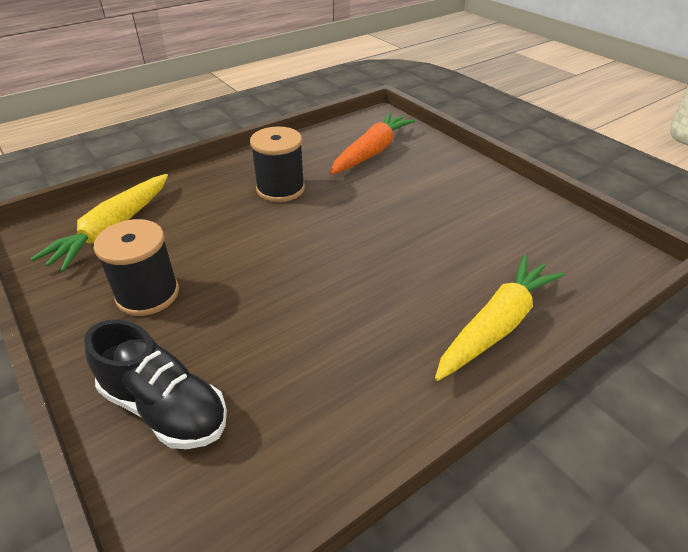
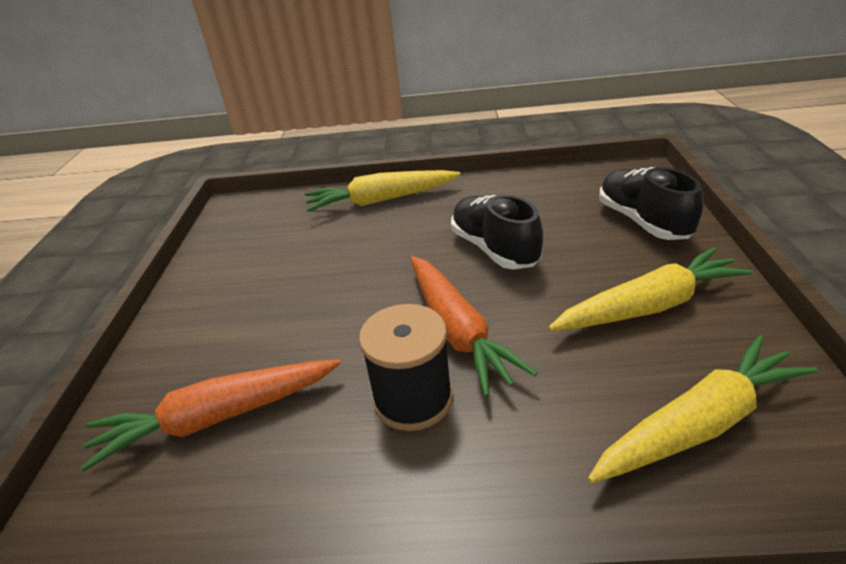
camera: 140 degrees left, 5 degrees down
(148, 294) = (649, 306): black spool -> yellow carrot
(285, 228) = (457, 330): none -> orange carrot
(310, 304) = (494, 249): none -> black shoe

